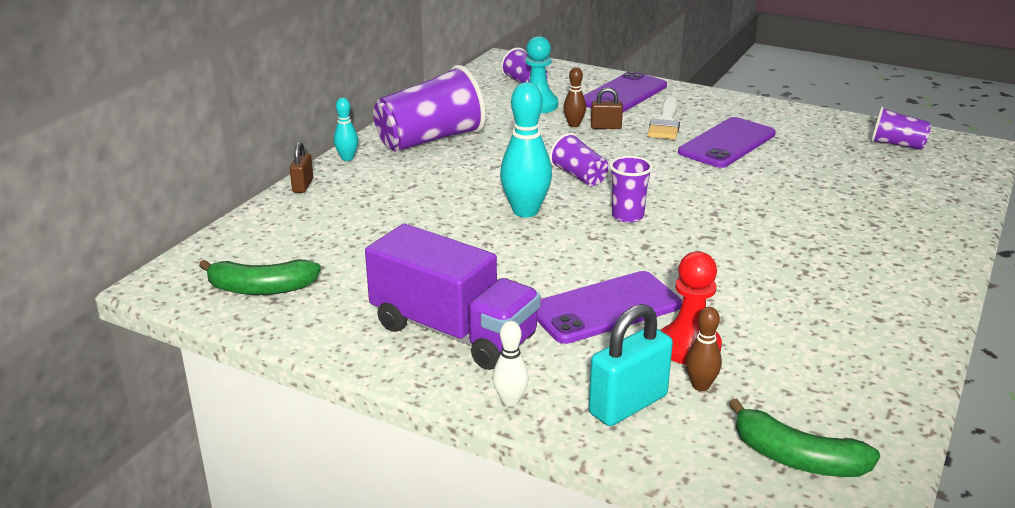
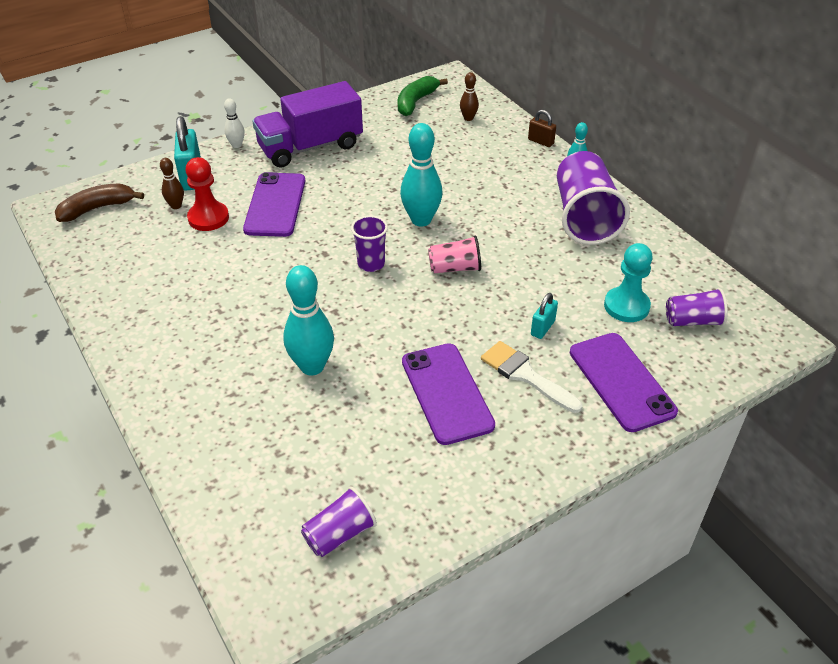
camera: 120 degrees right, 15 degrees up
(574, 125) = (562, 310): brown bowling pin -> brown bowling pin (468, 118)
(579, 176) = (455, 268): purple cup -> pink cup
(606, 127) = (542, 328): brown padlock -> turquoise padlock
(789, 200) = (312, 366): none -> turquoise bowling pin
(797, 458) = (97, 208): green banana -> brown banana

